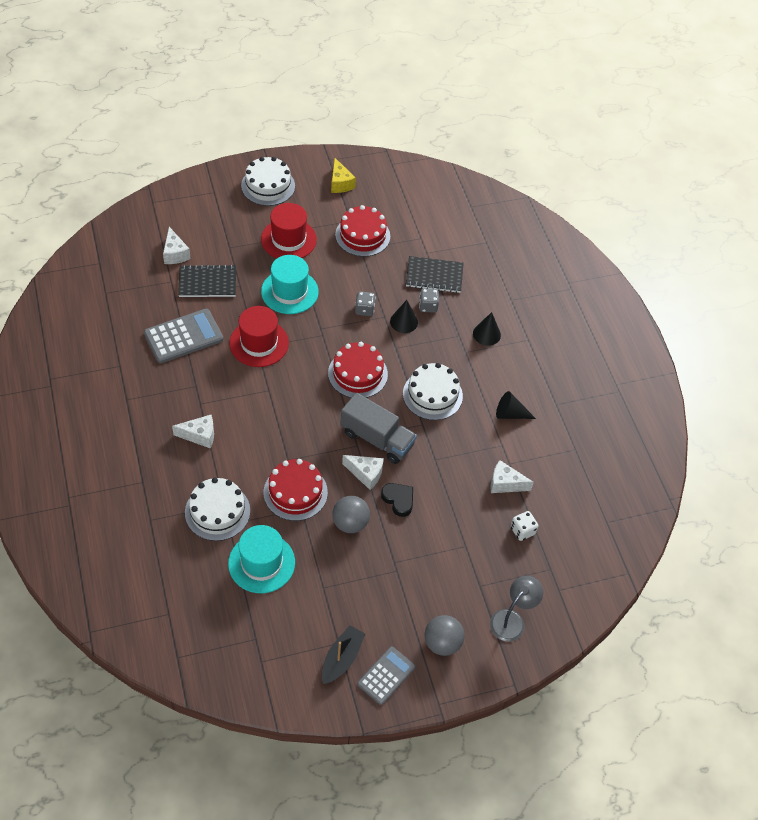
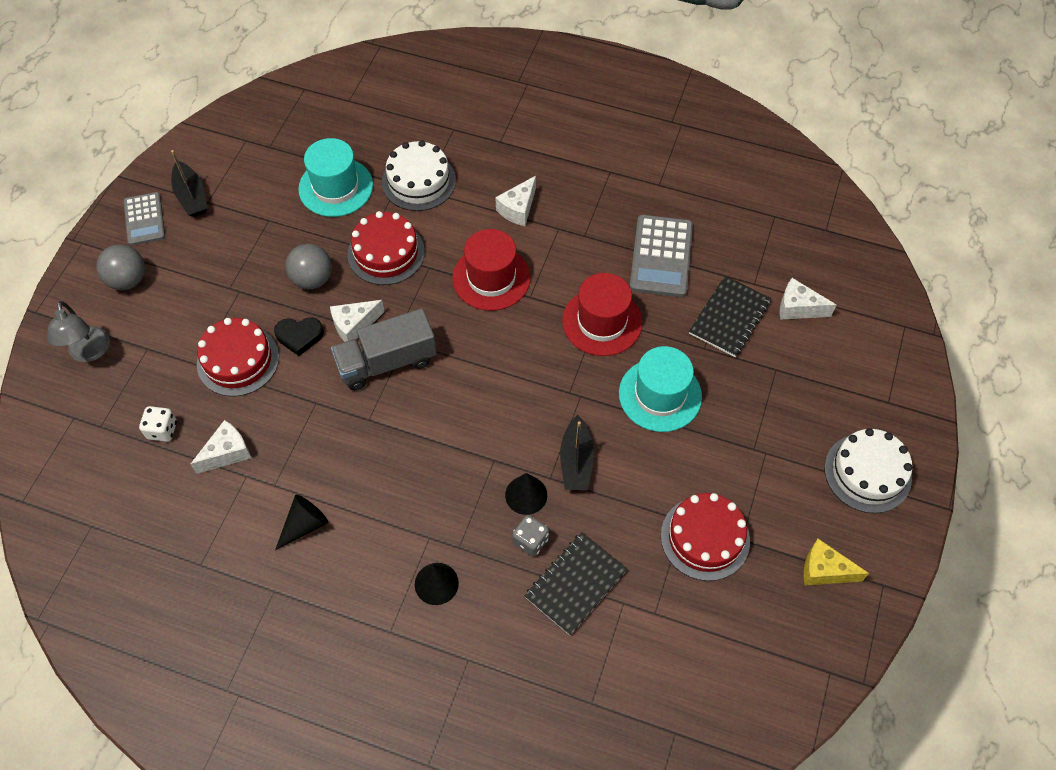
camera: 130 degrees right, 5 degrees up
(288, 239) = (750, 442): red hat -> red hat (491, 278)
(357, 373) = (486, 395): red cake -> red cake (238, 360)
(364, 309) = (576, 461): grey dice -> black boat
(432, 395) = (398, 456): white cake -> none

